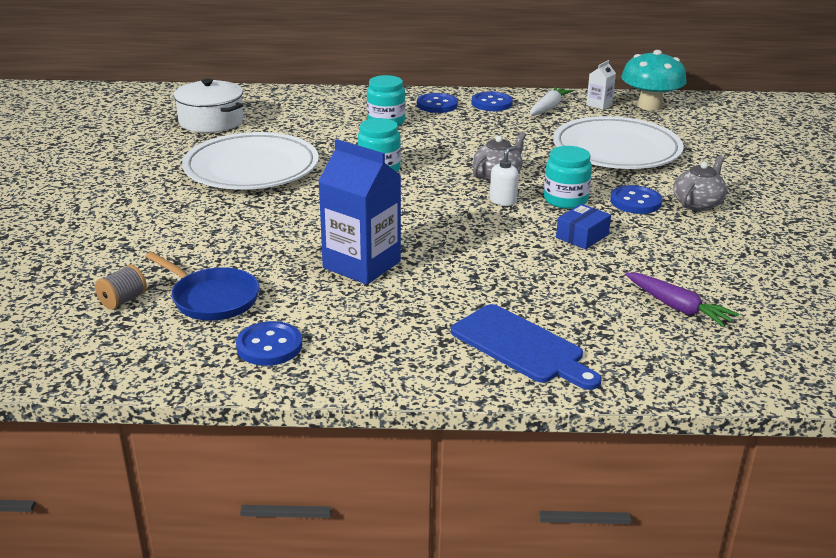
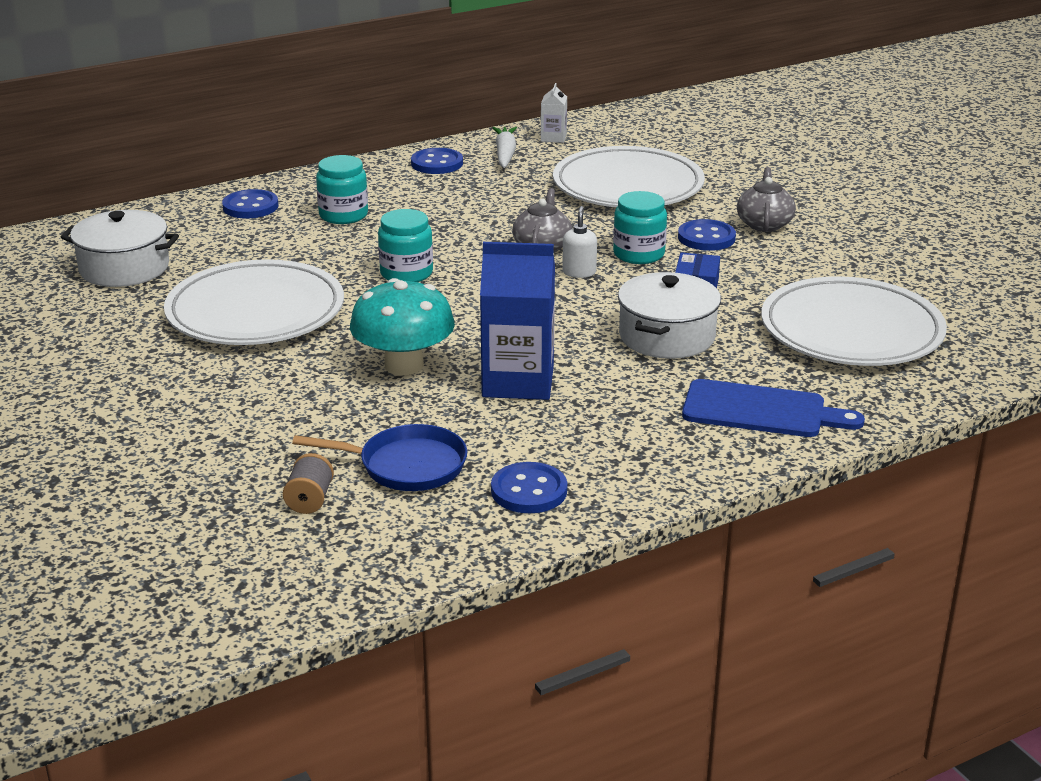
camera: 30 degrees left, 0 degrees up
(437, 105) = (377, 180): blue button -> blue button (250, 206)
(514, 266) = (667, 336): none -> white pot
(649, 106) = (606, 127): turquoise mushroom -> turquoise mushroom (404, 365)
(677, 307) = (851, 331): purple carrot -> white plate

